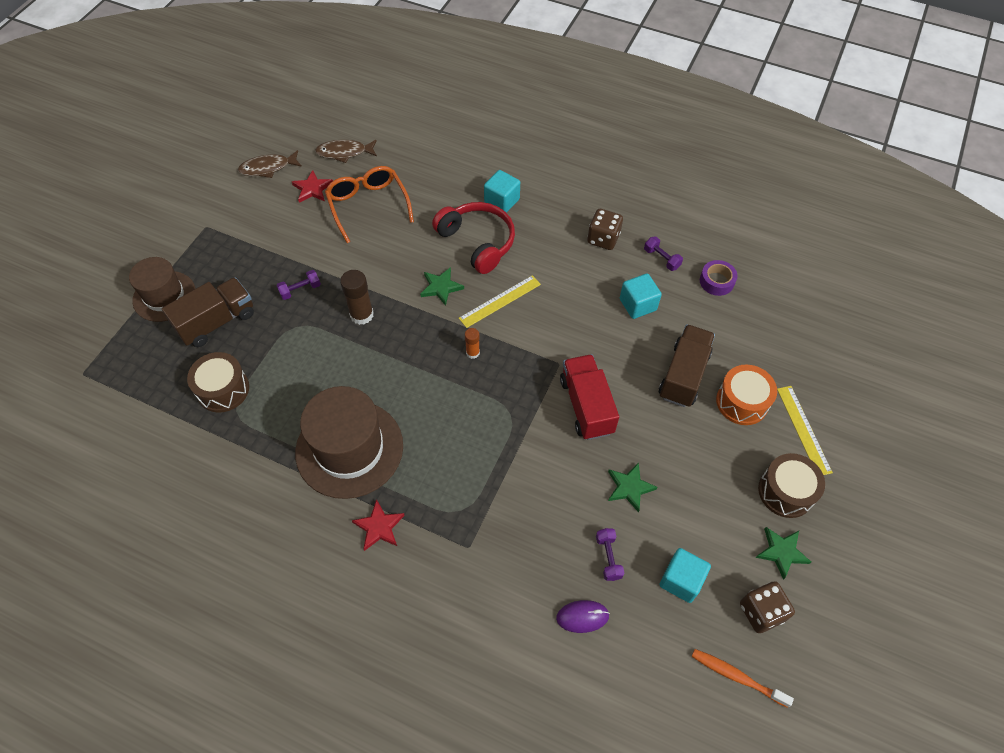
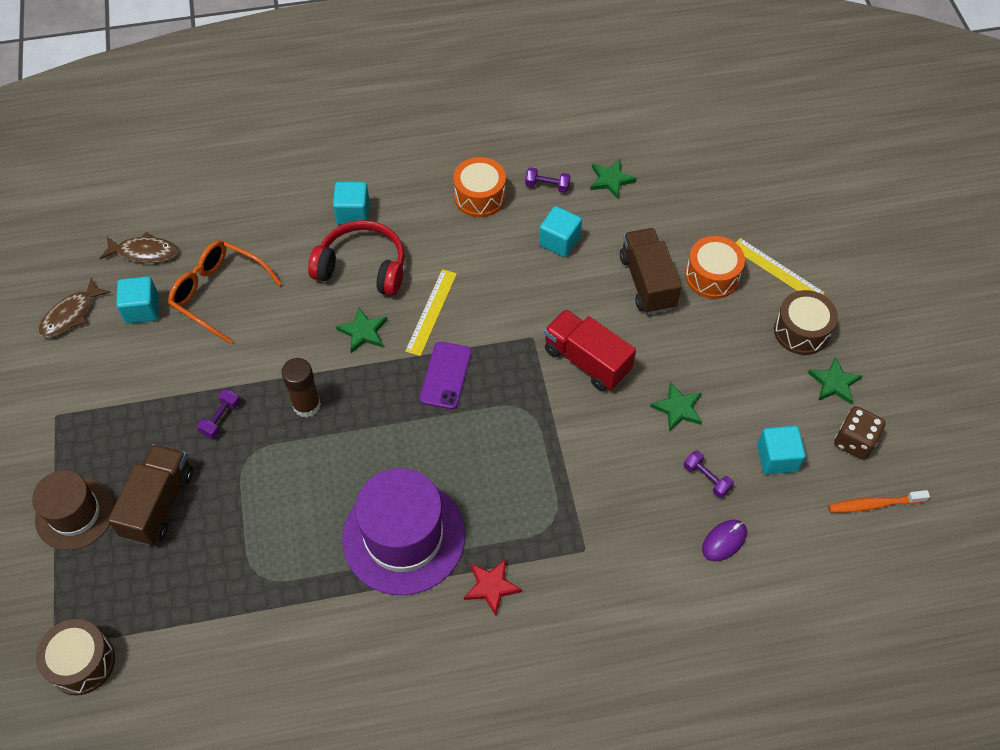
camera: 35 degrees left, 0 degrees up
(223, 389) = (226, 564): brown drum -> brown drum (82, 662)
(312, 189) = (142, 309): red star -> turquoise cube
(344, 152) = (144, 252): brown fish -> brown fish turned 135 degrees counterclockwise
(349, 448) = (404, 536): brown hat -> purple hat
(472, 352) = (445, 375): orange glue stick -> purple phone
(603, 239) = (480, 196): brown dice -> orange drum
(716, 281) = (611, 180): purple tape -> green star

